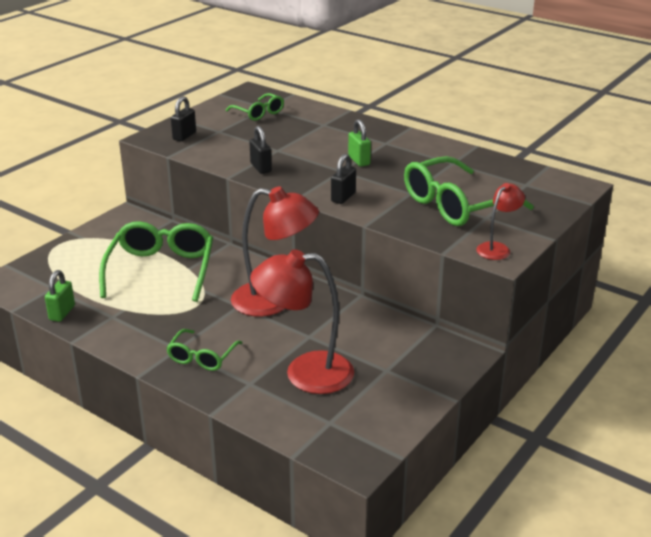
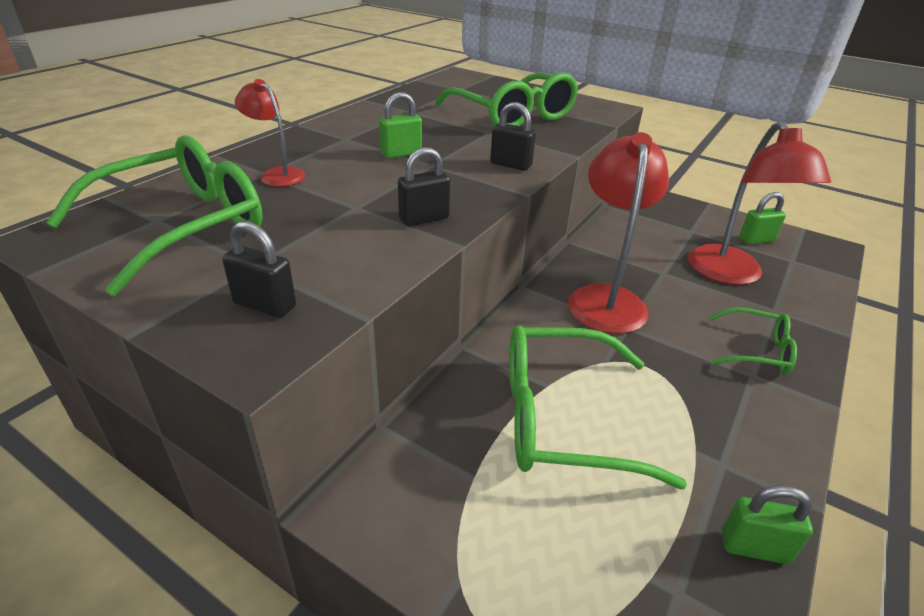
camera: 95 degrees left, 5 degrees up
(258, 113) = (182, 226): green glasses -> green glasses, size x1.86
(370, 409) = (756, 240): none -> green padlock
(497, 248) = (594, 107): red lamp -> red lamp (277, 174)

